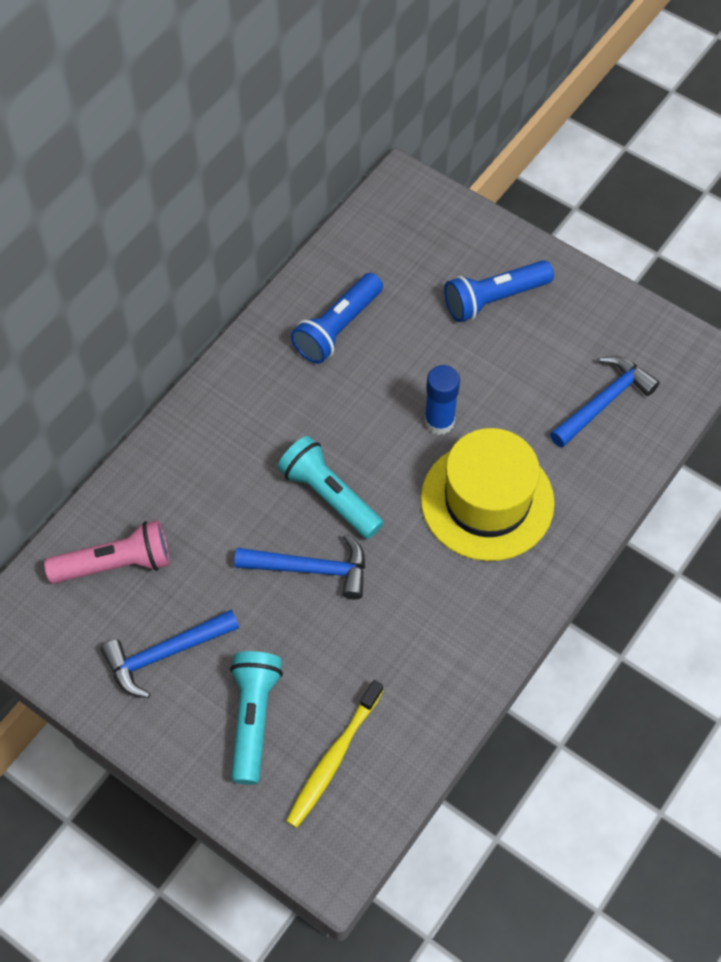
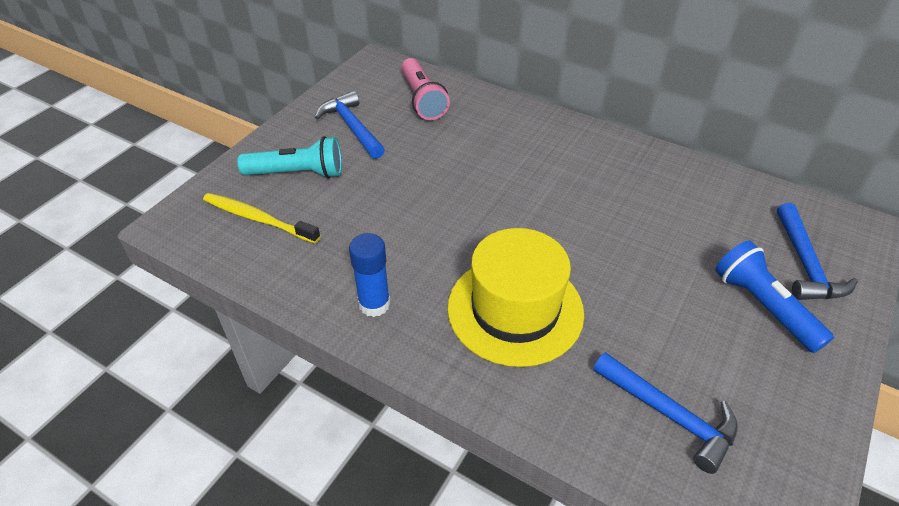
camera: 85 degrees right, 15 degrees down
(311, 569) = (427, 194): blue hammer -> blue hammer (805, 264)
(330, 496) = (498, 200): turquoise flashlight -> none
(337, 328) = (672, 194): blue flashlight -> none
(439, 421) = (596, 269): blue glue stick -> blue glue stick (374, 304)

